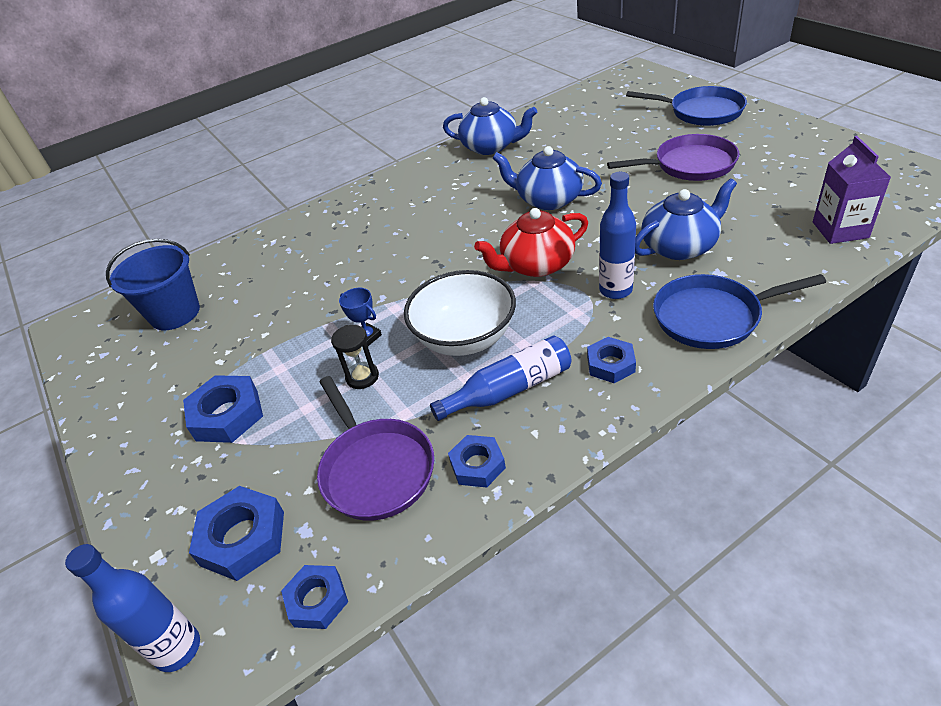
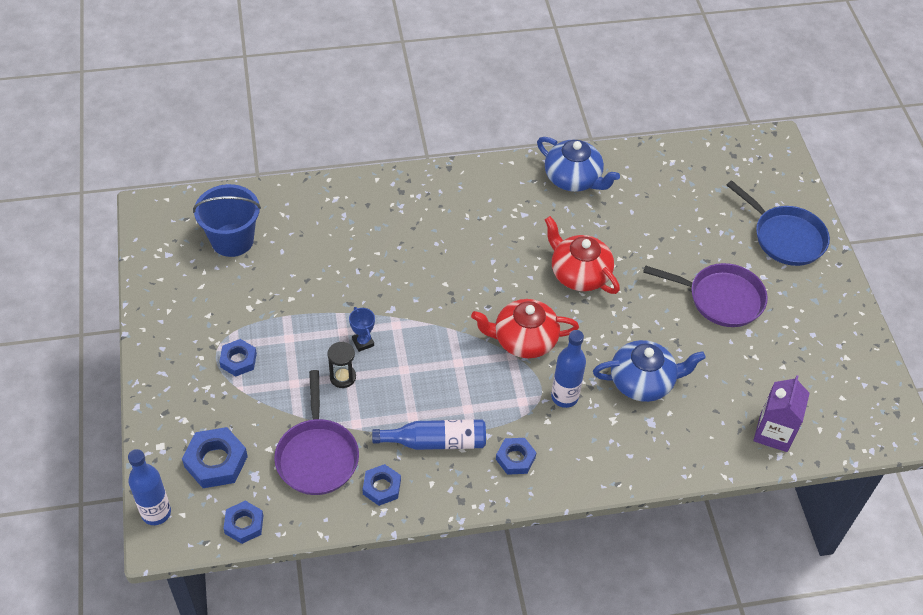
camera: 15 degrees right, 10 degrees up
(227, 415) = (238, 360): blue nut -> blue nut, size x0.64
(465, 337) = (431, 381): white bowl -> none
(548, 199) = (579, 273): blue teapot -> red teapot
(712, 317) = (613, 458): blue pan -> none

